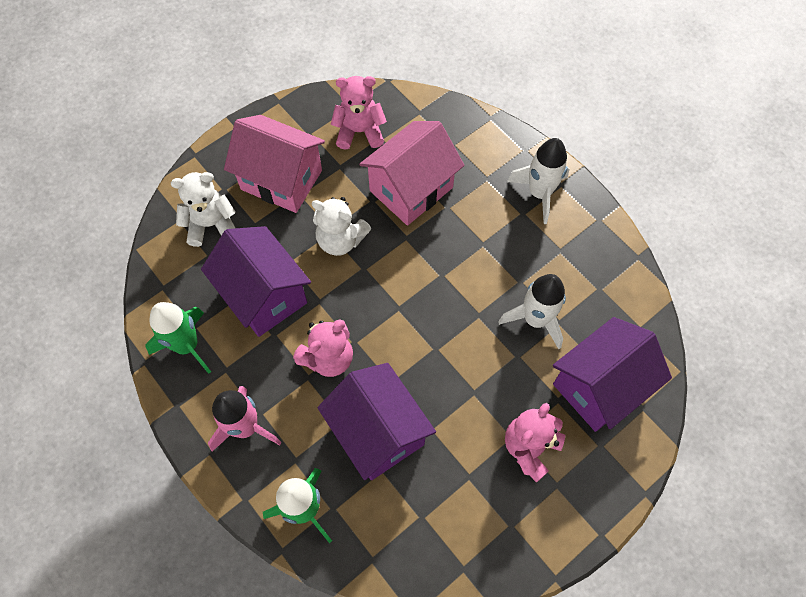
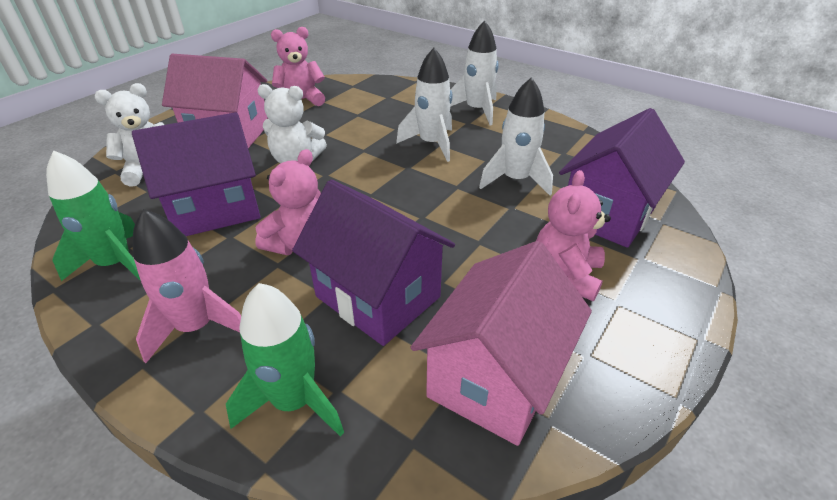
camera: 15 degrees left, 25 degrees down
(264, 295) = (215, 209): purple house -> purple house turned 60 degrees counterclockwise
(411, 189) = (359, 123): pink house -> pink house (495, 377)
(474, 243) = (431, 144): none -> white rocket

